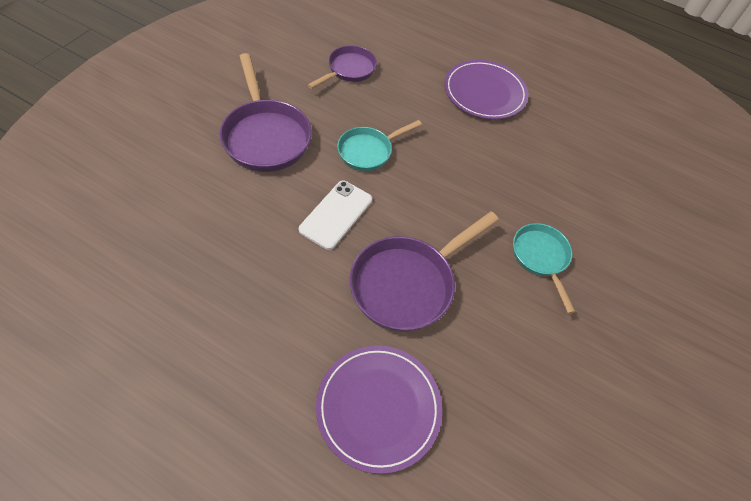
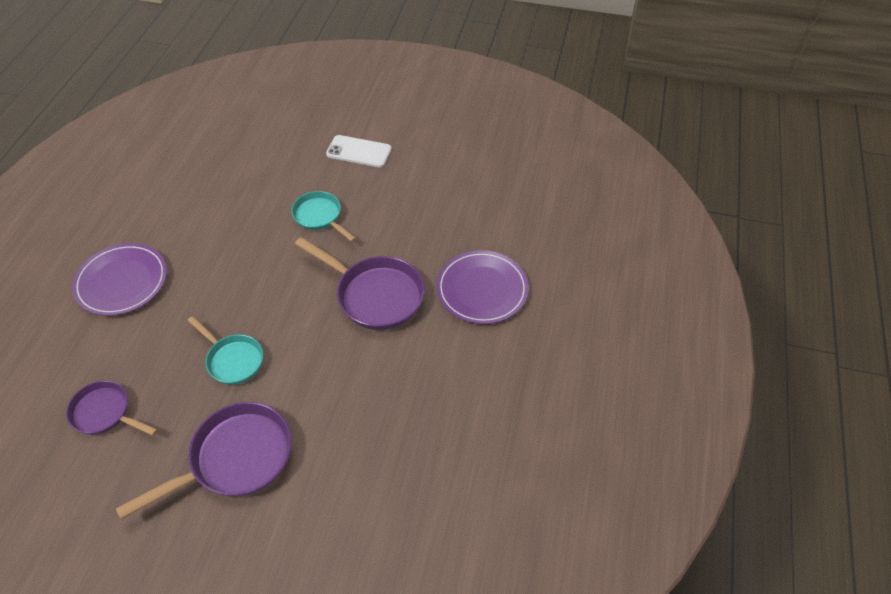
camera: 100 degrees left, 5 degrees down
(336, 214) = (321, 363): white phone -> white phone (359, 151)
(541, 258) = (320, 217): turquoise pan -> turquoise pan turned 75 degrees clockwise

